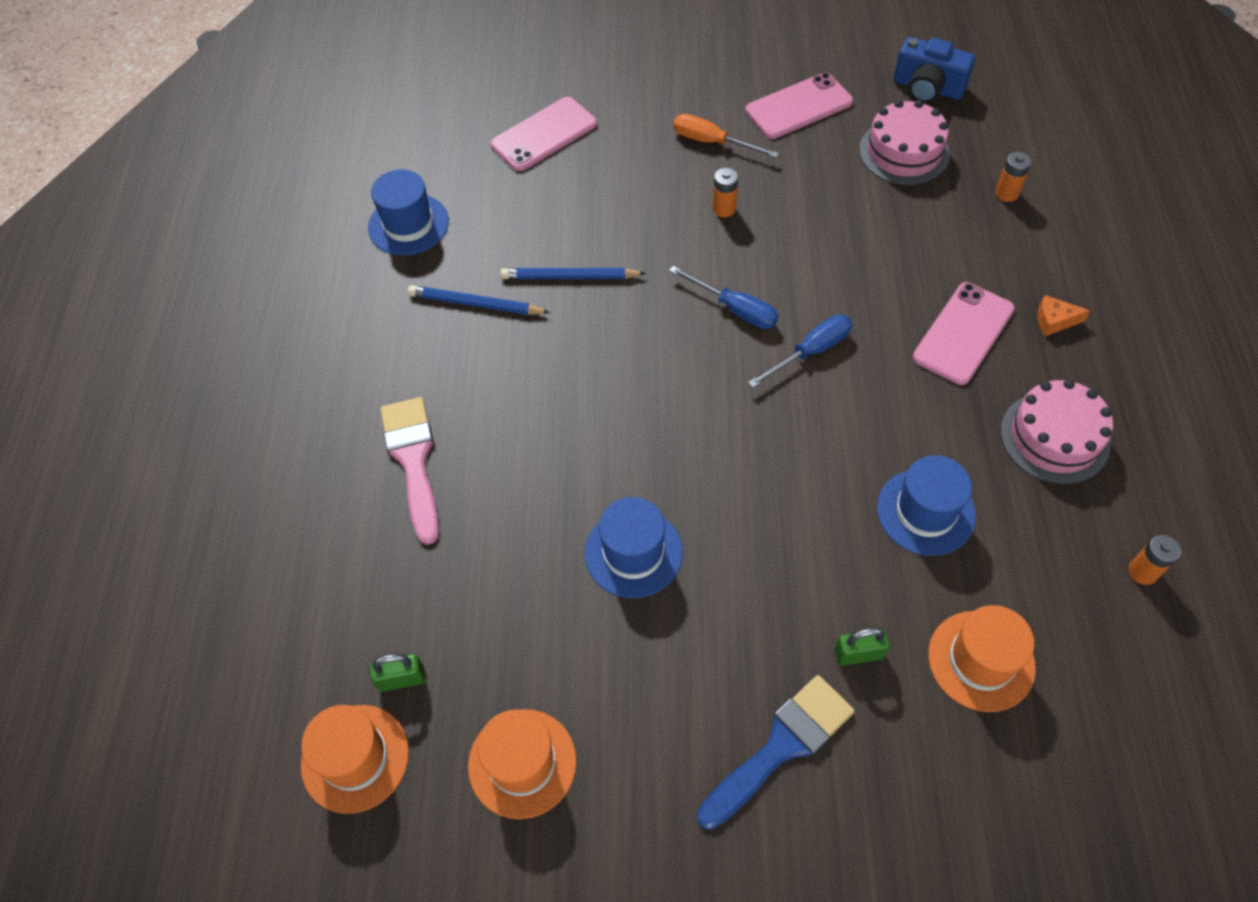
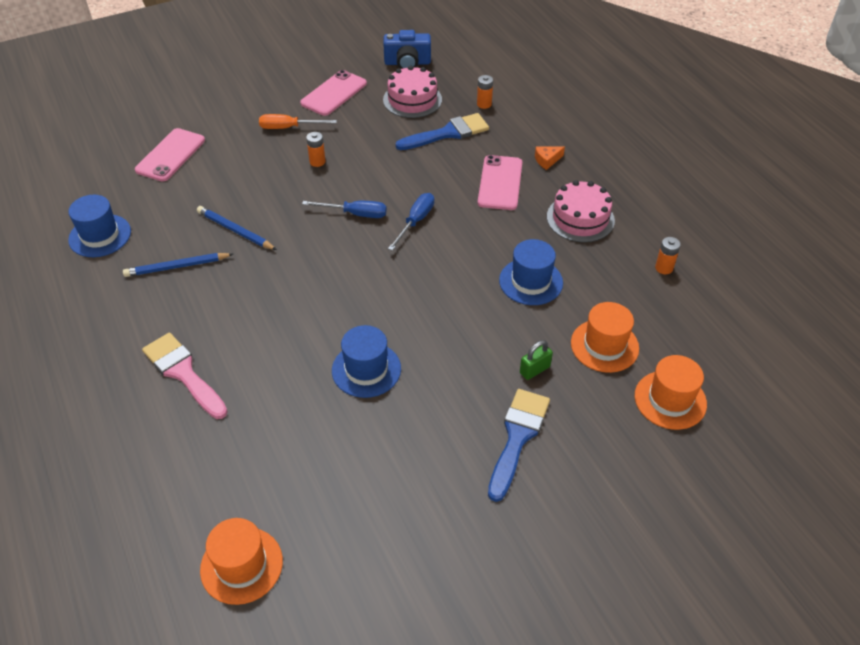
camera: 30 degrees left, 10 degrees down
(402, 679) = (248, 504): green padlock -> none
(522, 763) = (360, 517): orange hat -> orange hat (670, 400)
(570, 277) = (235, 230): blue pencil -> blue pencil turned 60 degrees clockwise
(927, 224) = (447, 133): none -> blue brush

